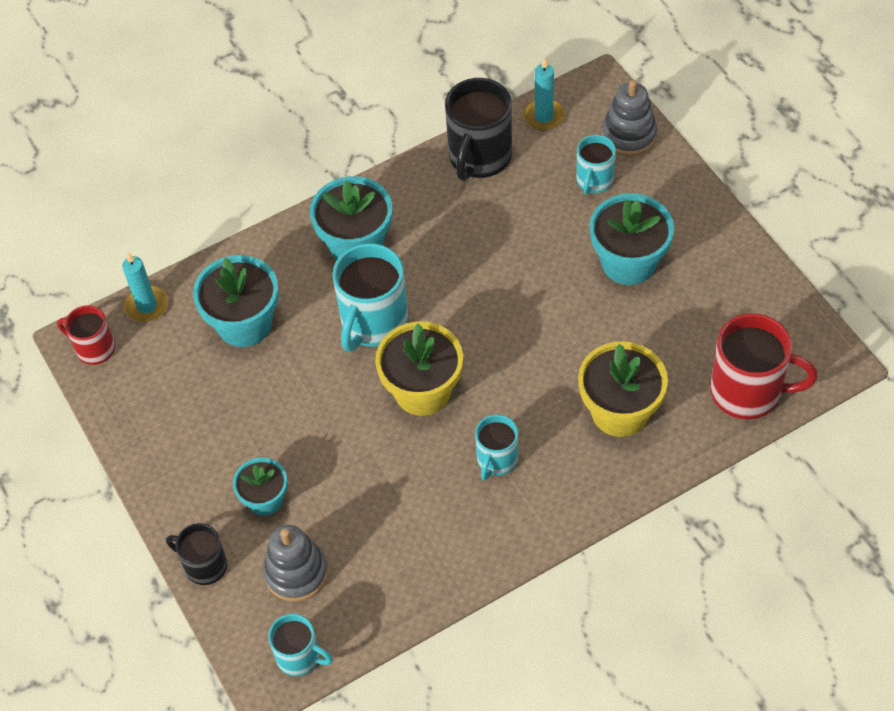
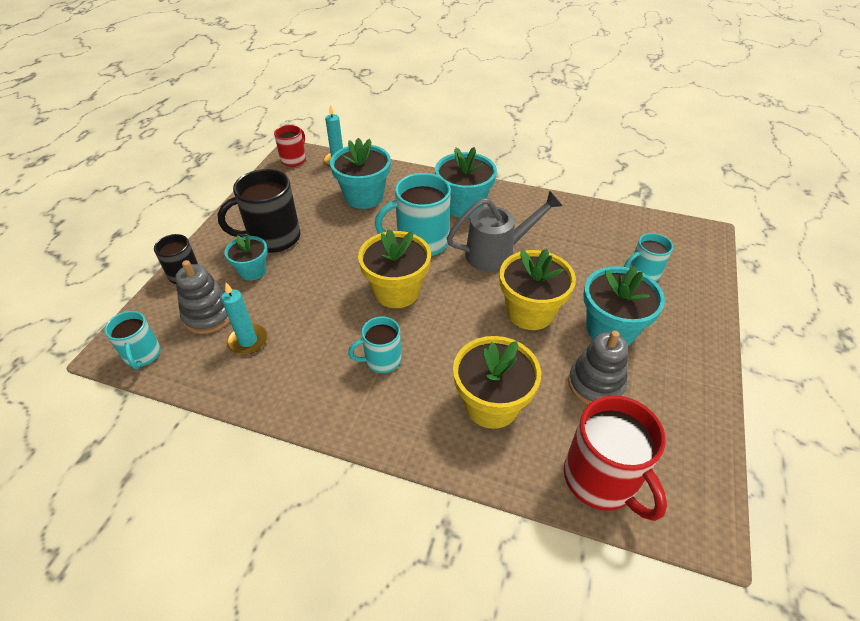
camera: 45 degrees right, 10 degrees down
(94, 348) = (294, 159): red mug -> red mug turned 45 degrees clockwise
(455, 270) = (497, 253): none -> grey watering can
(479, 157) = (584, 217): black mug -> black mug (273, 238)
(544, 116) = (650, 225): turquoise candle -> turquoise candle (248, 341)
(552, 305) = (530, 312): none -> yellow flower pot
(629, 135) = (697, 268): grey stacking toy -> grey stacking toy (595, 384)

